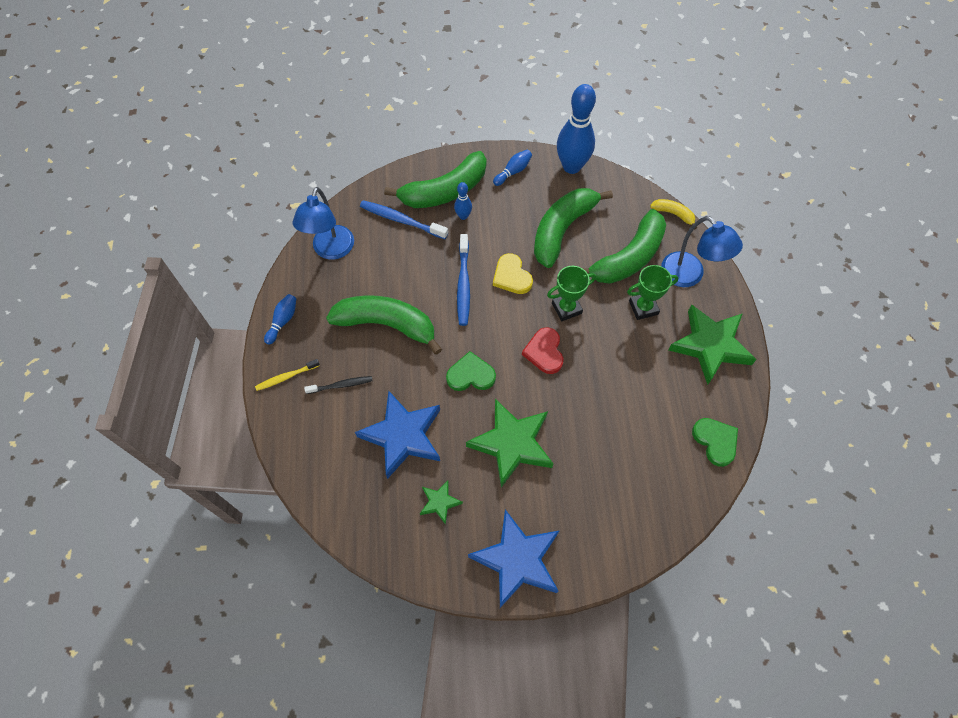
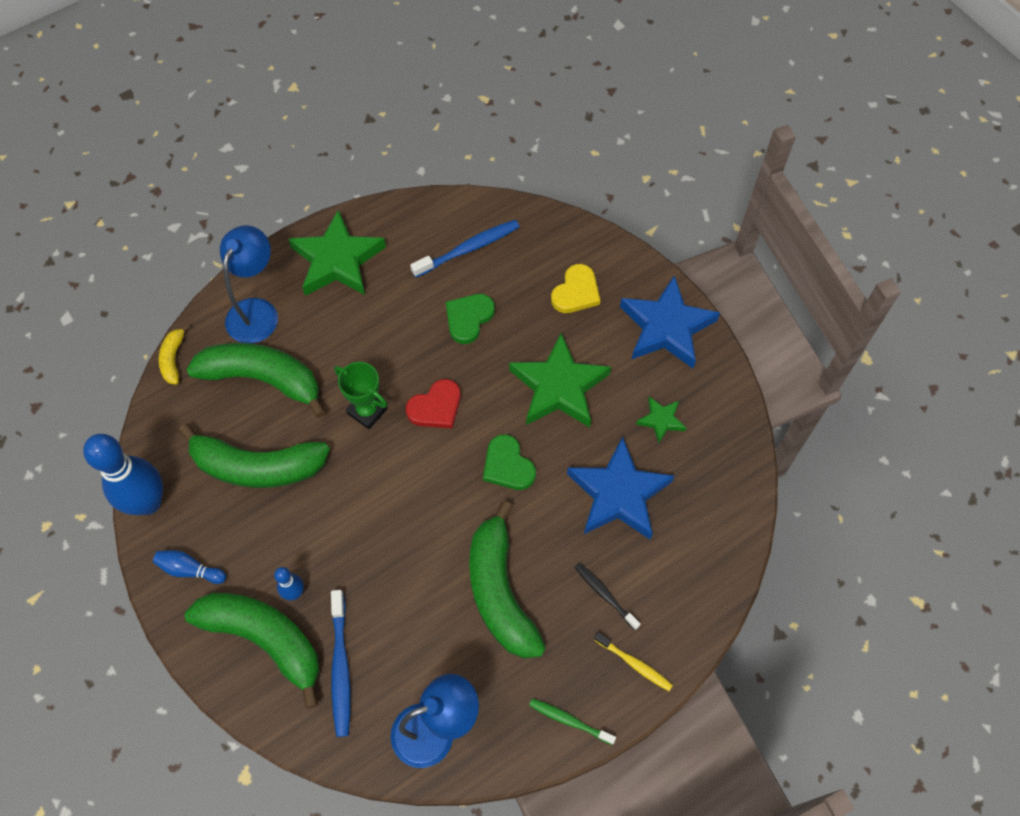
camera: 120 degrees left, 0 degrees up
(283, 321) = (569, 720): blue bowling pin -> green toothbrush
(463, 284) = (396, 536): blue toothbrush -> blue toothbrush (468, 249)
(512, 276) = (355, 489): yellow heart -> yellow heart (576, 292)
(643, 307) = (324, 337): green trophy -> none
(715, 441) = (444, 219): green heart -> green heart (468, 318)

